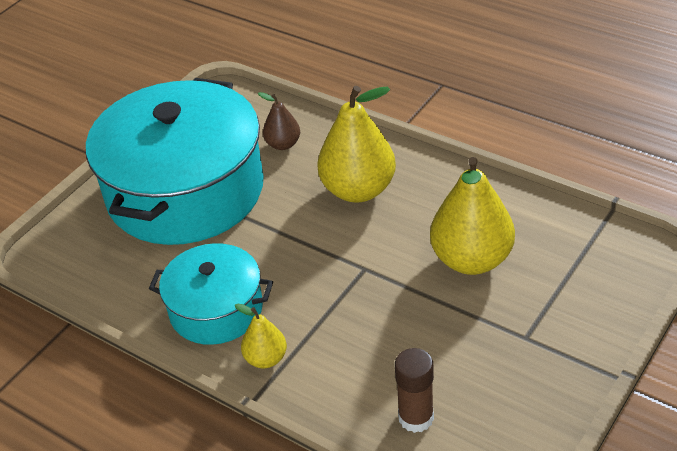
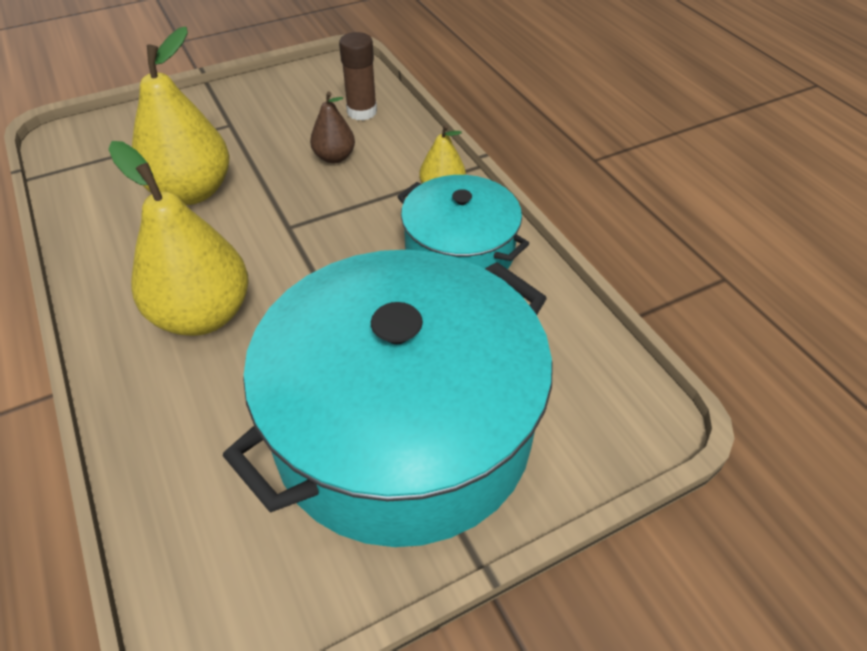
camera: 155 degrees left, 5 degrees up
(283, 144) = (216, 441): brown pear -> brown pear (334, 157)

